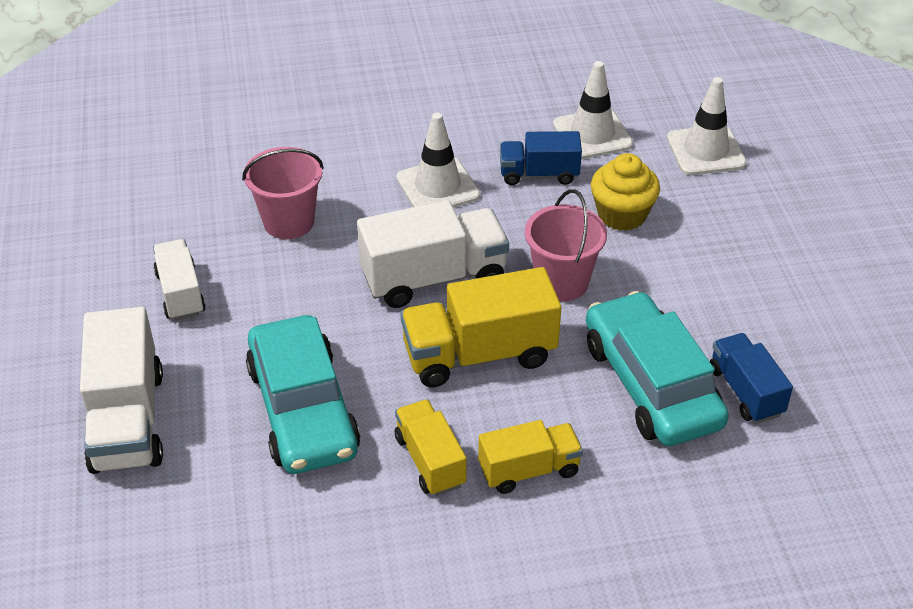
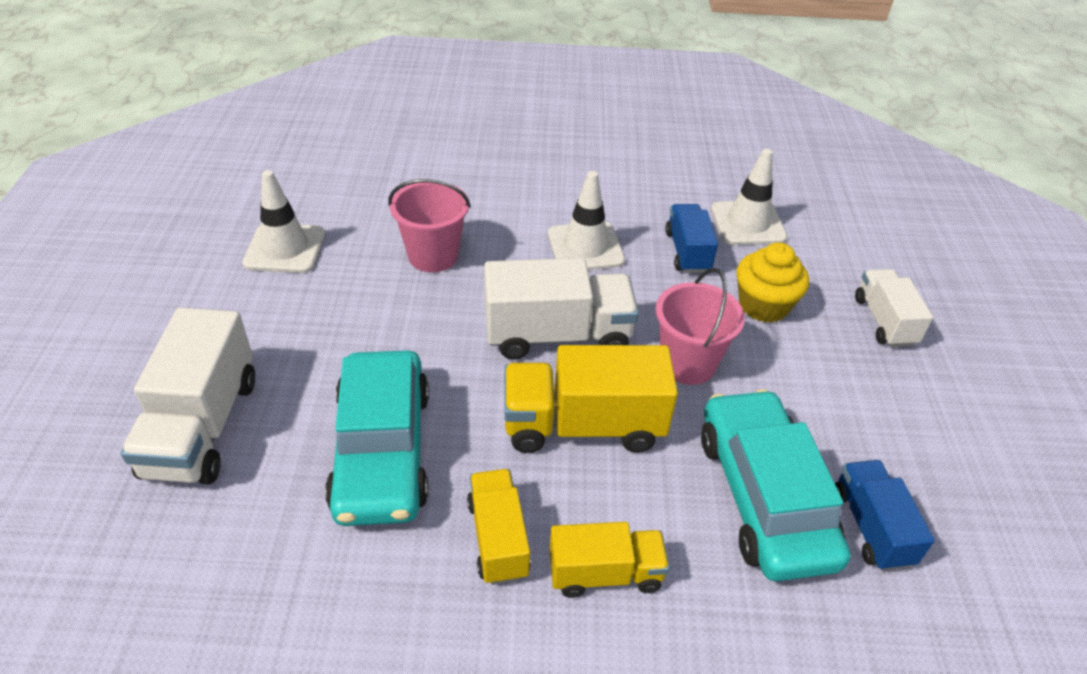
camera: 10 degrees right, 0 degrees up
(180, 293) = (306, 306): white truck -> white truck (884, 321)
(539, 174) = (687, 252): blue truck -> blue truck turned 75 degrees clockwise
(705, 151) = (860, 257): white traffic cone -> white traffic cone (285, 248)

